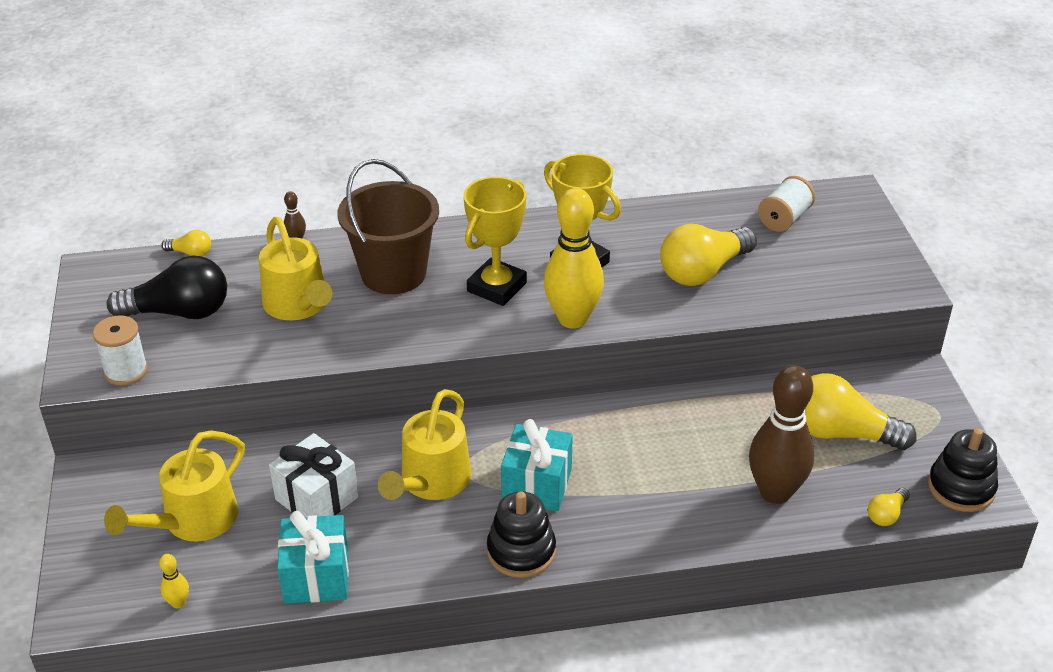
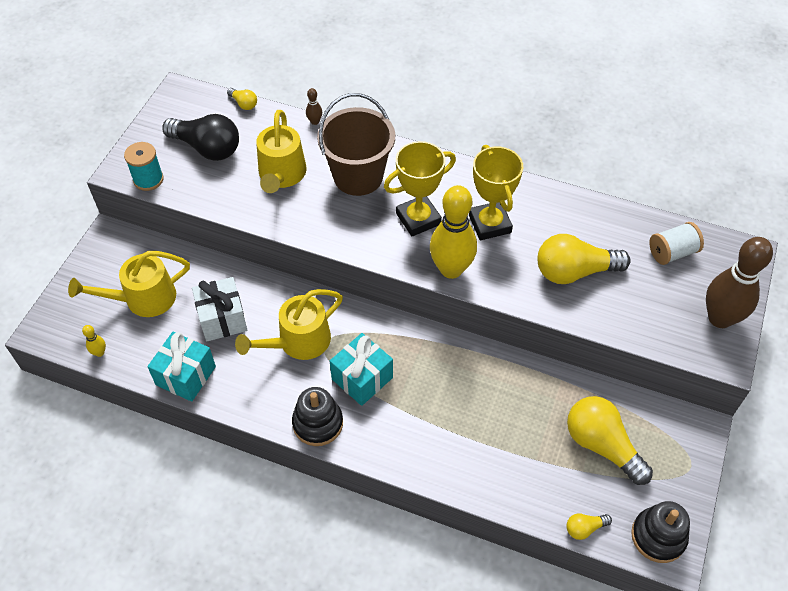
camera: 30 degrees right, 15 degrees up
(126, 371) = (148, 179): white spool -> turquoise spool
(775, 492) = (518, 468): brown bowling pin -> brown bowling pin (720, 318)

